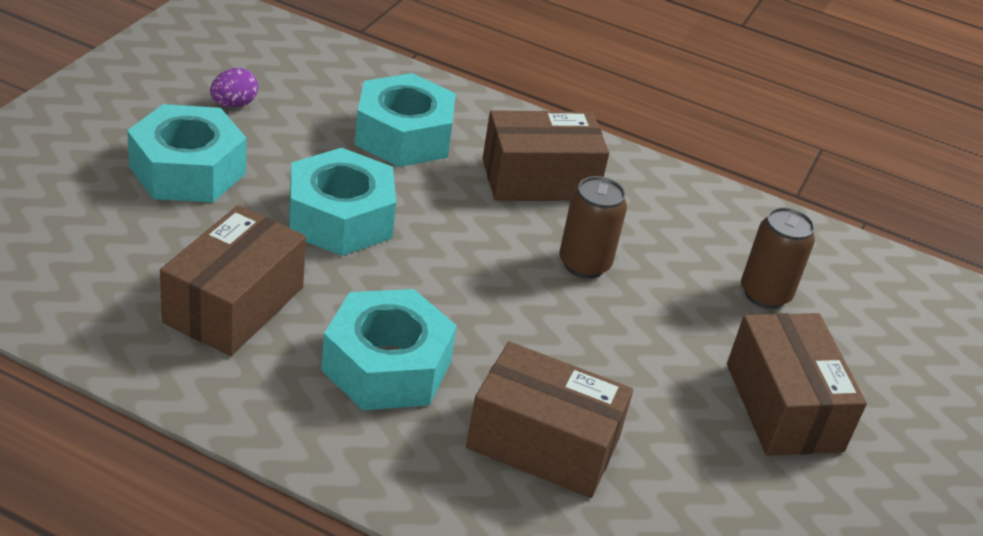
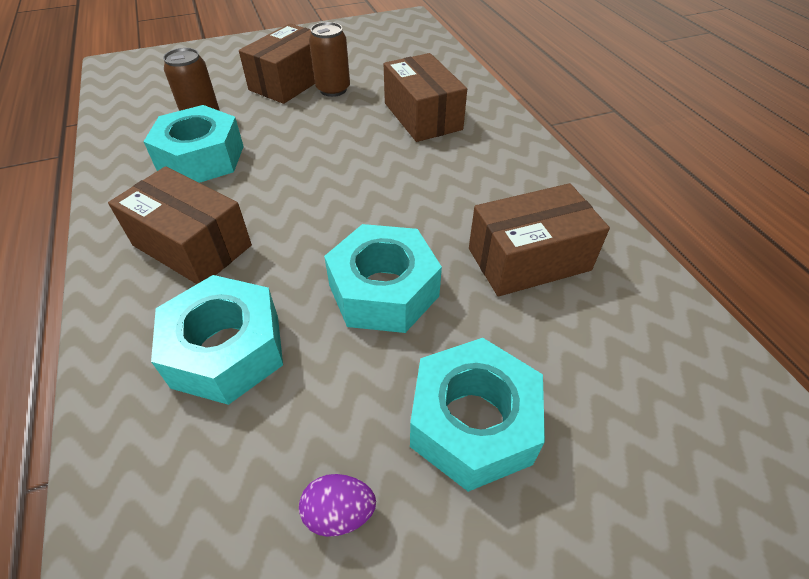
camera: 130 degrees left, 10 degrees up
(387, 366) = (462, 179): turquoise nut -> turquoise nut (201, 158)
(584, 264) = (267, 176): brown can -> brown can (333, 89)

